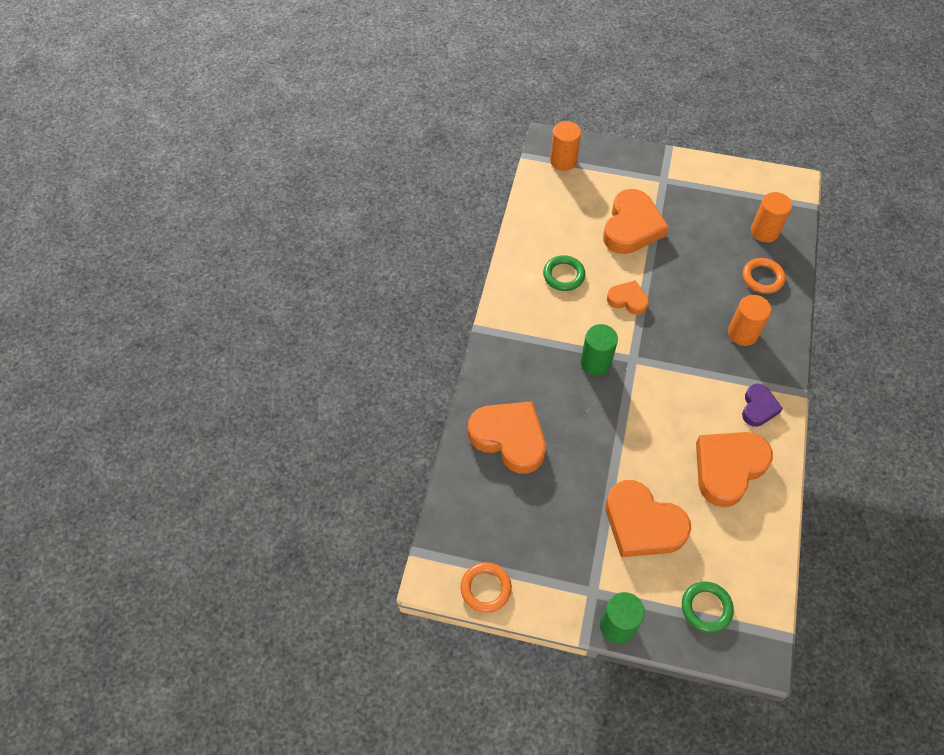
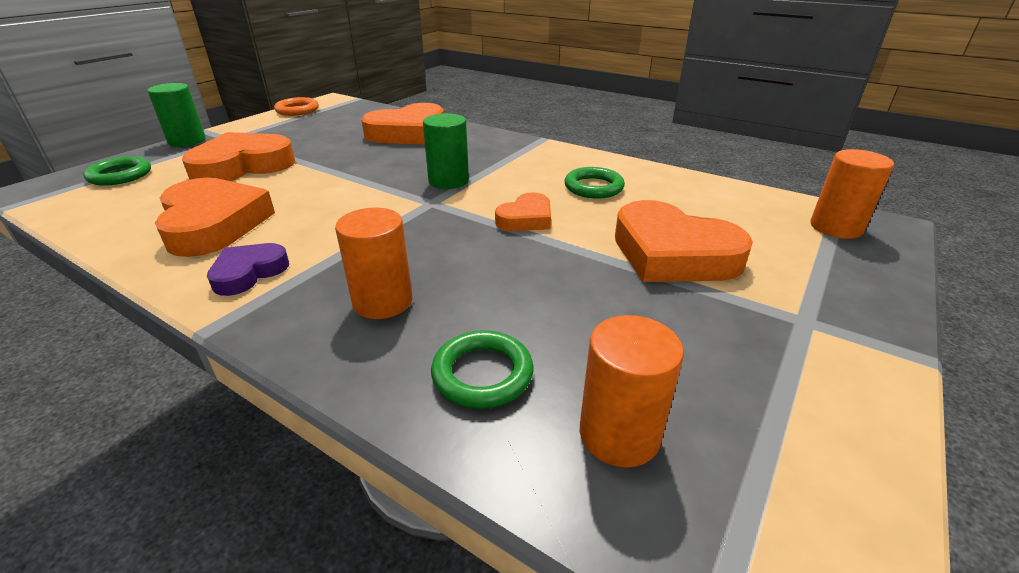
camera: 110 degrees right, 25 degrees down
(758, 407) = (249, 273): purple heart -> purple heart turned 90 degrees clockwise
(762, 278) = (482, 374): orange ring -> green ring

